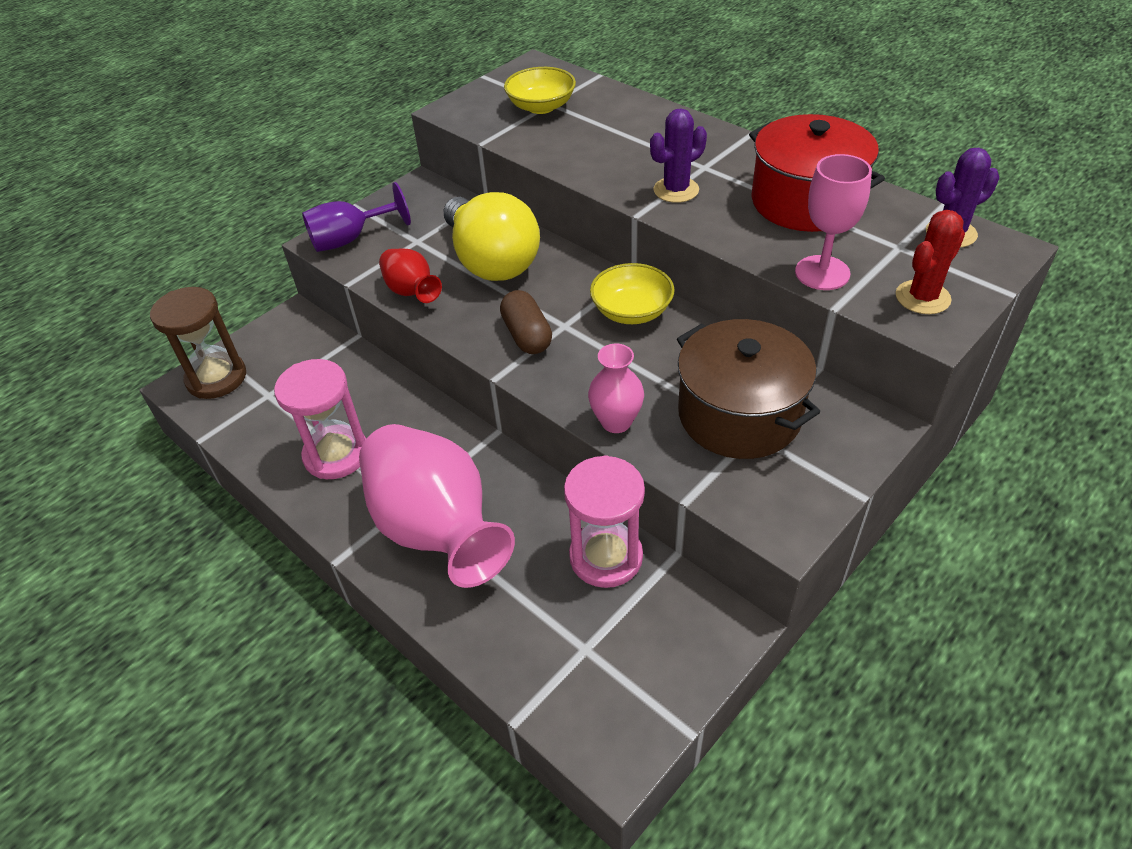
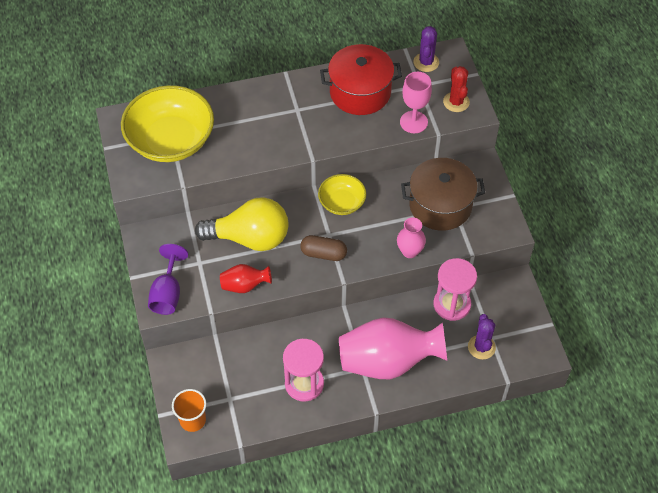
camera: 60 degrees left, 10 degrees up
(216, 378) = (192, 420): brown hourglass -> orange cup
(541, 106) = (171, 140): yellow bowl -> yellow bowl, size x1.89
(676, 190) = (306, 132): purple cactus -> purple cactus (481, 347)

